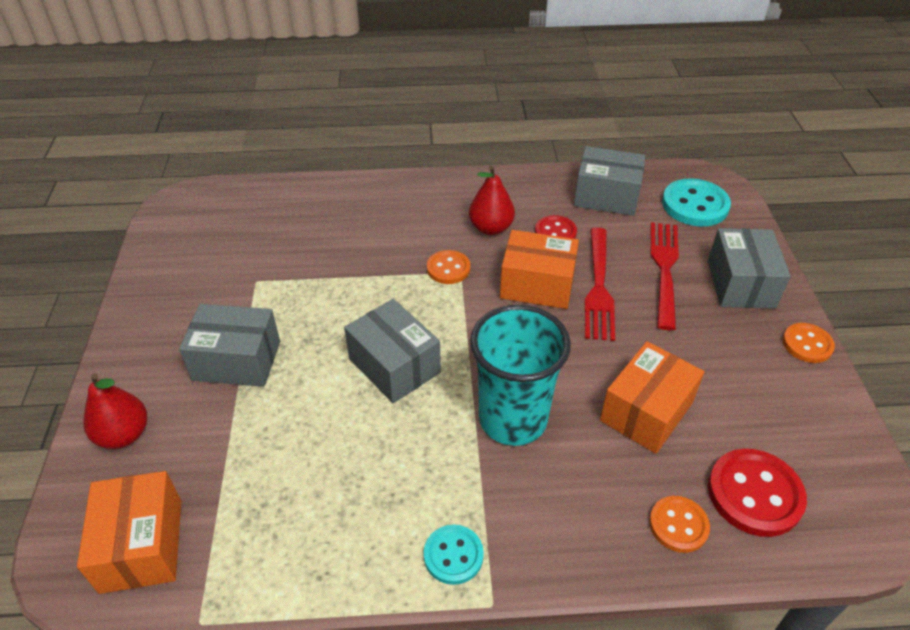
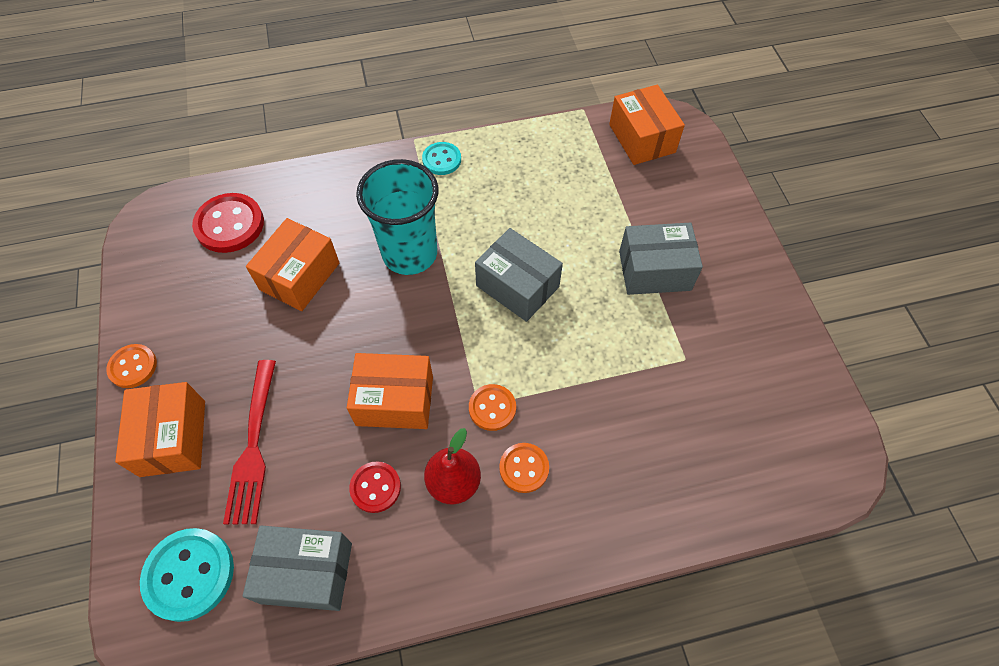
camera: 170 degrees right, 15 degrees up
(124, 435) = (703, 199): red pear -> none
(598, 286) = (329, 409): red fork -> none
(678, 525) = (290, 197): orange button -> orange button (524, 468)
(740, 284) = (173, 438): grey box -> orange box

